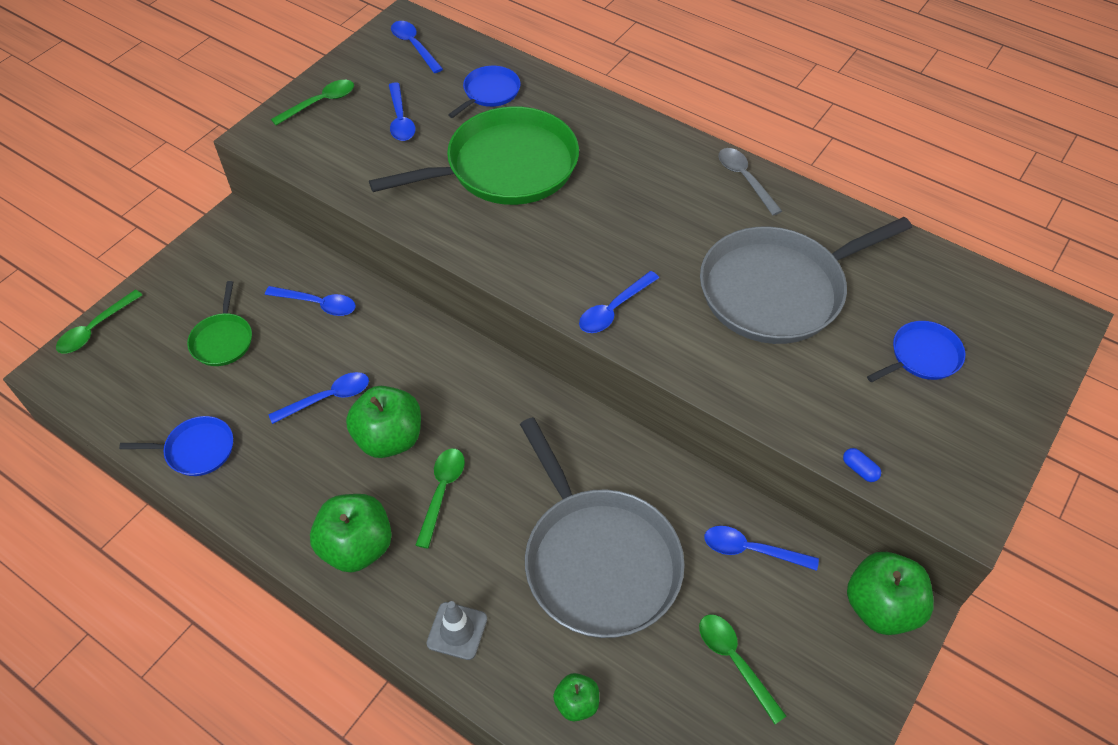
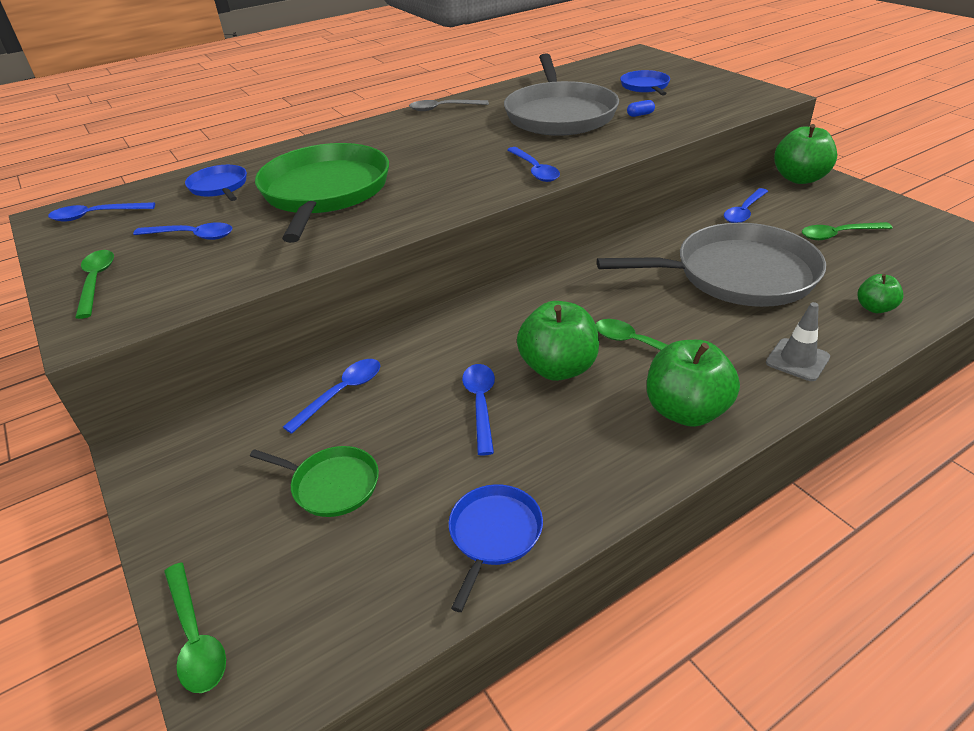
camera: 65 degrees left, 15 degrees down
(859, 469) = (730, 116): blue capsule -> blue capsule (640, 115)

